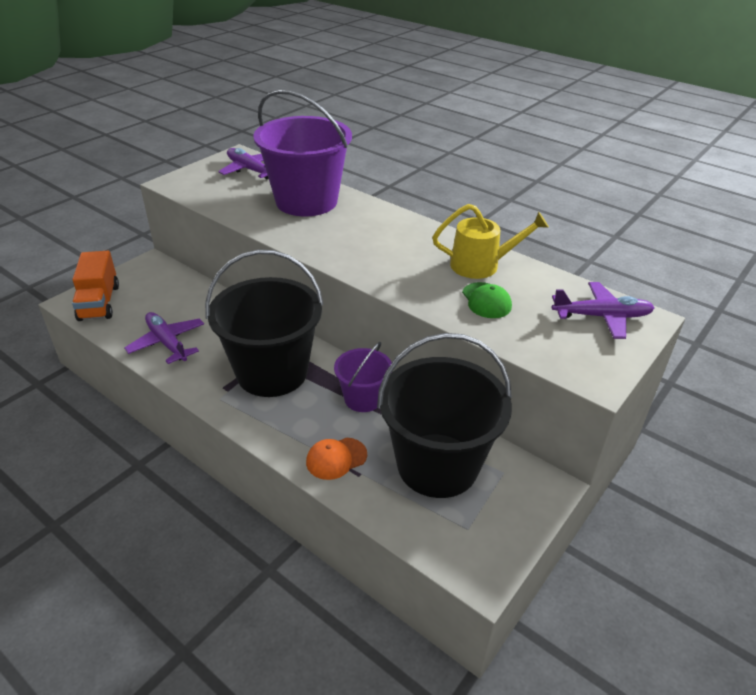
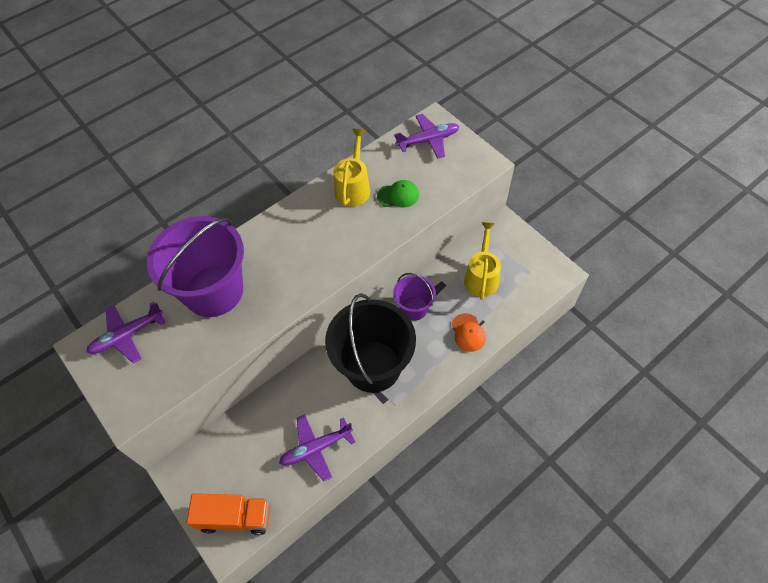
camera: 75 degrees left, 20 degrees up
(437, 465) = (481, 276): black bucket -> yellow watering can
(601, 317) = (428, 140): purple plane -> purple plane turned 60 degrees clockwise

